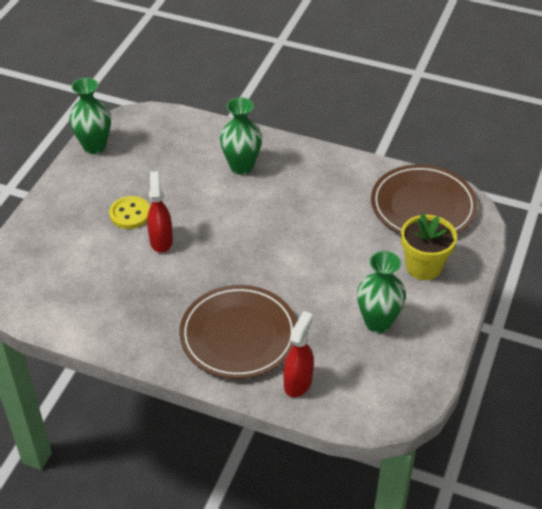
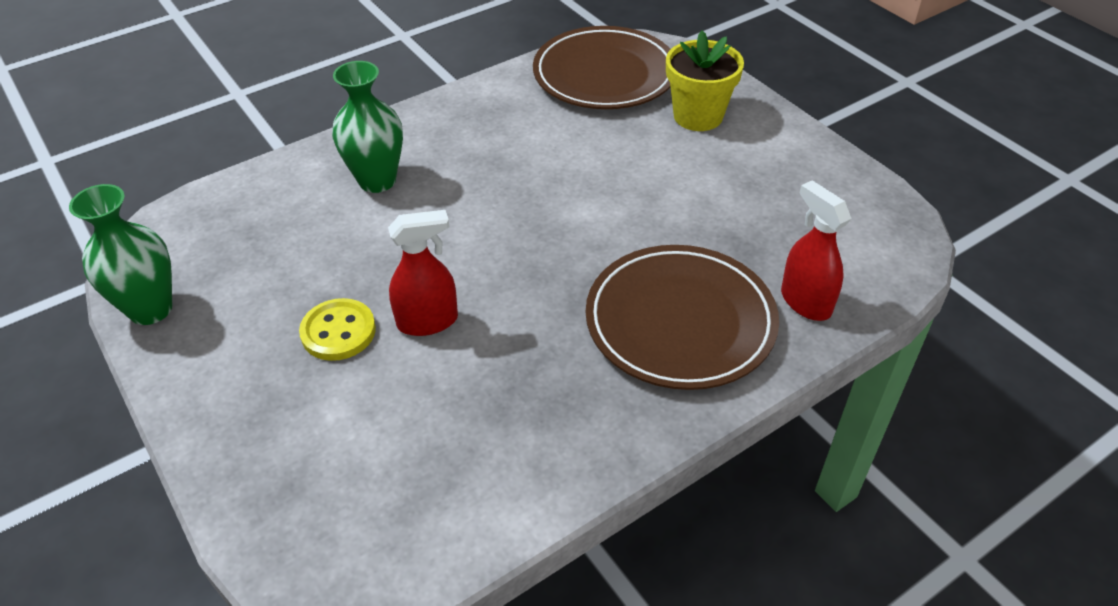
camera: 55 degrees left, 0 degrees up
(161, 240) = (428, 321): red spray bottle -> red spray bottle turned 135 degrees clockwise
(378, 322) = (756, 189): green vase -> none

